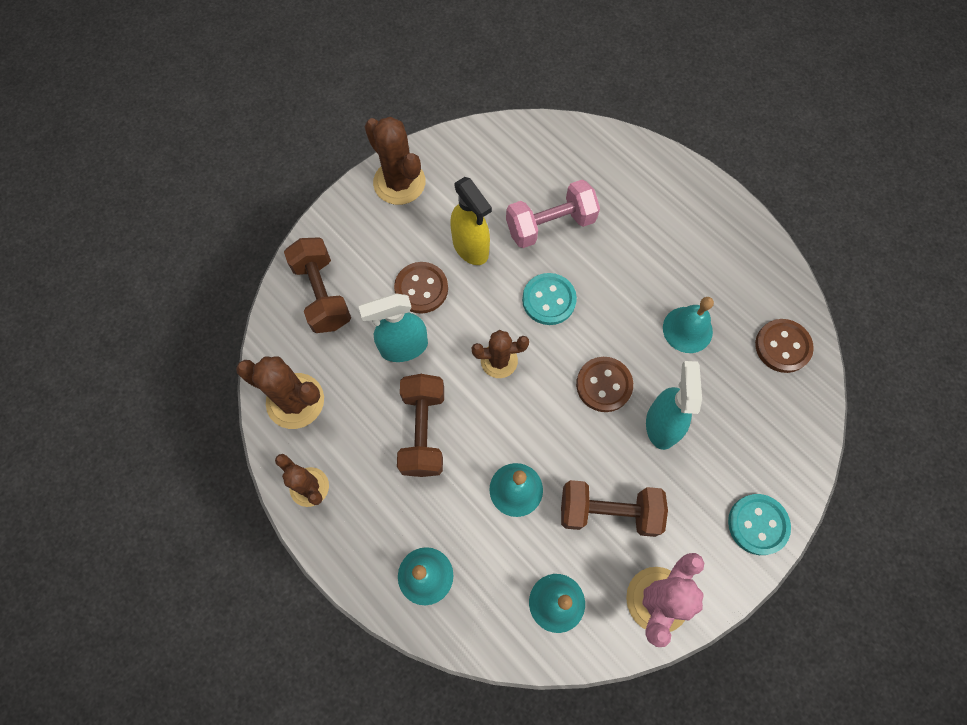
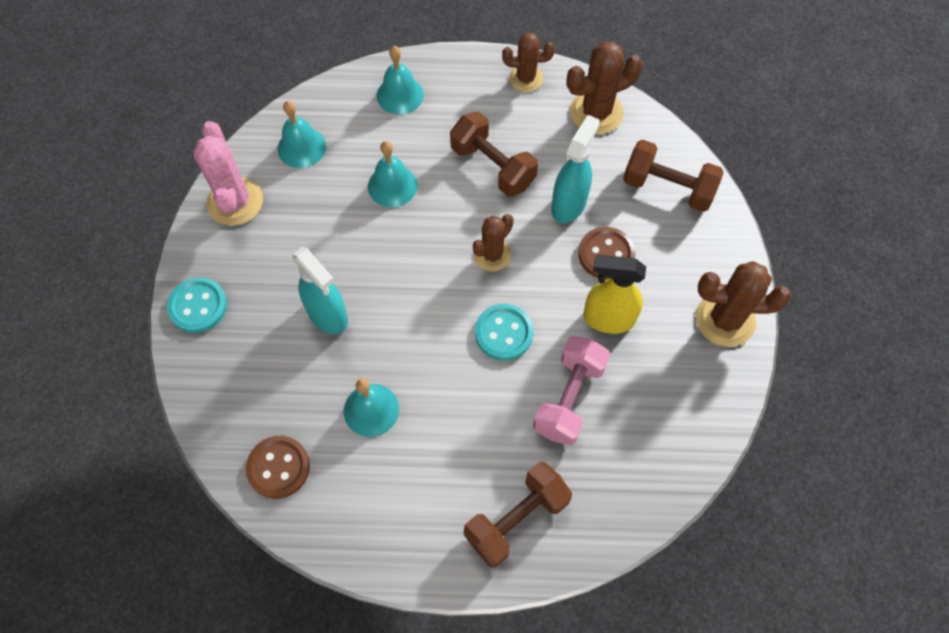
camera: 135 degrees right, 5 degrees down
(604, 385) = (398, 306): brown button -> none
(608, 511) = (315, 225): brown dumbbell -> brown dumbbell (516, 519)

